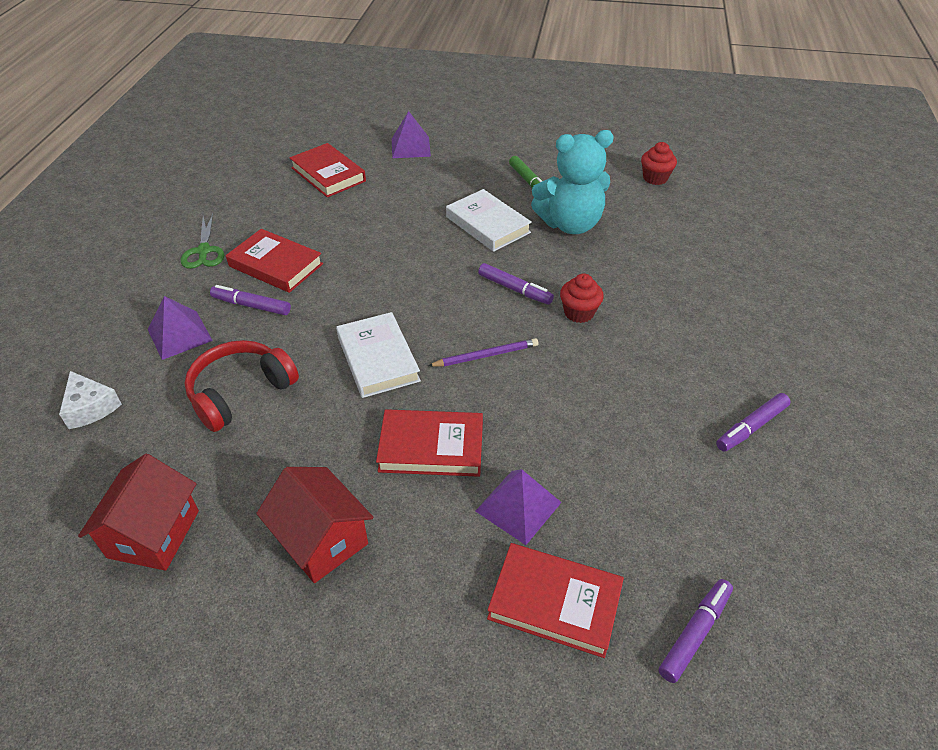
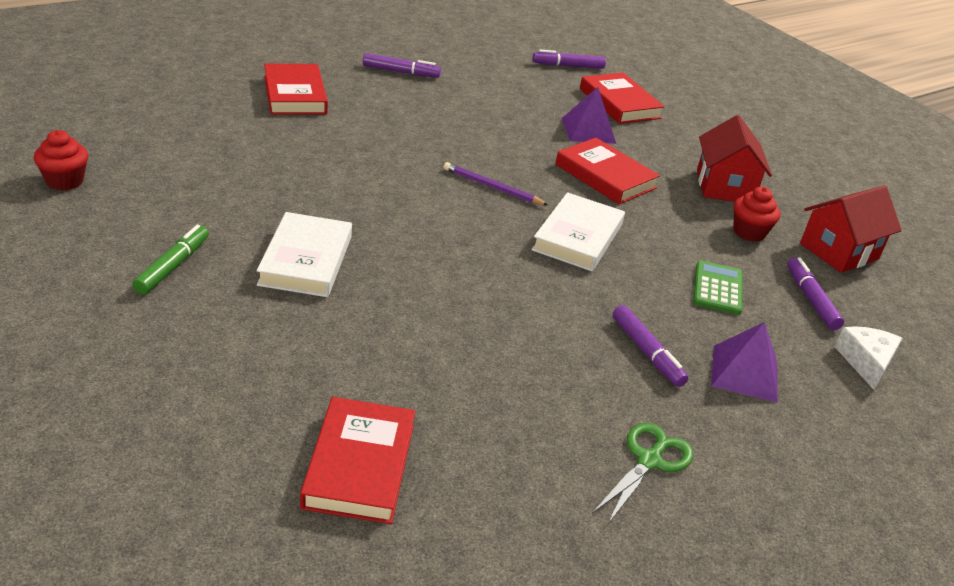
camera: 140 degrees left, 10 degrees down
(240, 392) = (717, 288): red headphones -> green calculator
(276, 265) = (579, 378): red book -> red book (295, 95)
(410, 147) = (184, 422): purple pyramid -> none
(514, 289) = (392, 203): purple marker -> purple marker (811, 299)
(570, 224) = (237, 207): turquoise teddy bear -> none
(579, 313) = (377, 161): red cupcake -> red cupcake (749, 232)

